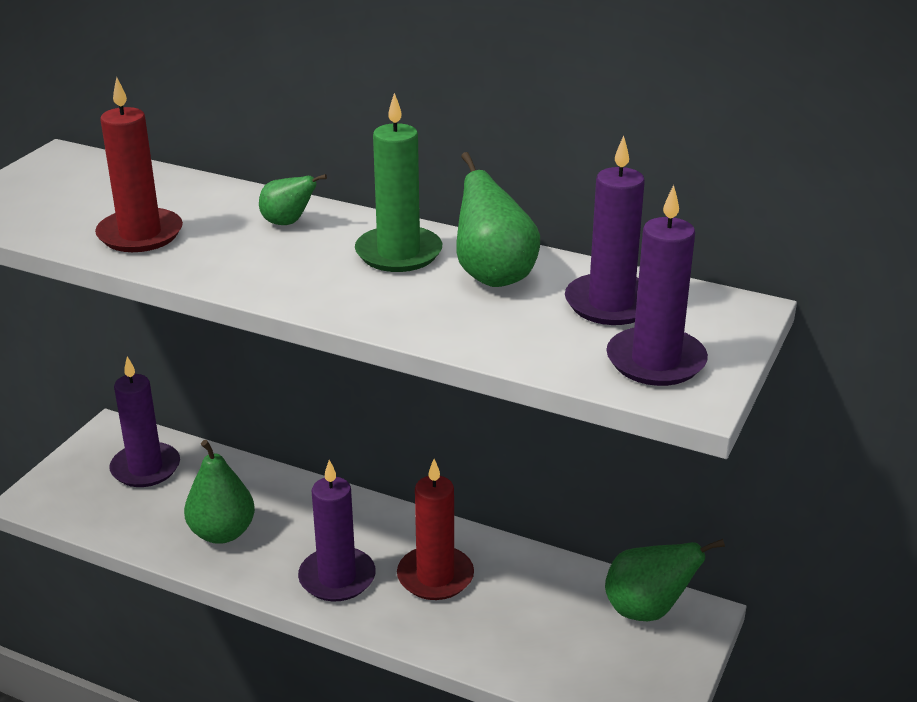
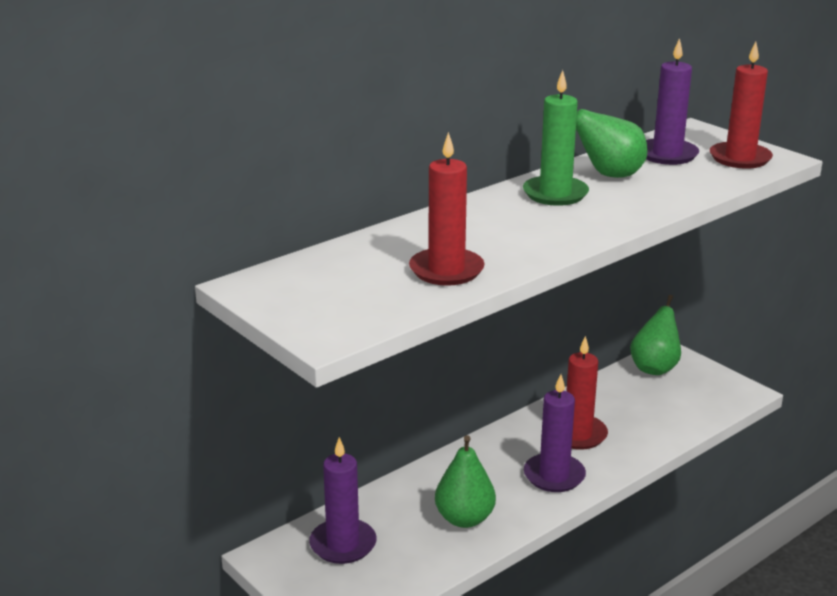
camera: 65 degrees left, 5 degrees down
(288, 223) = (475, 218): green pear -> none
(656, 361) = (740, 158): purple candle -> red candle

